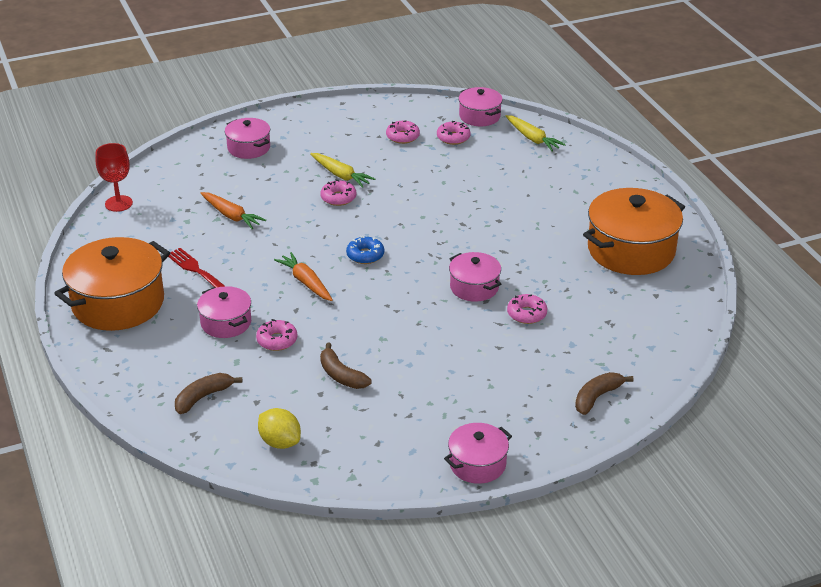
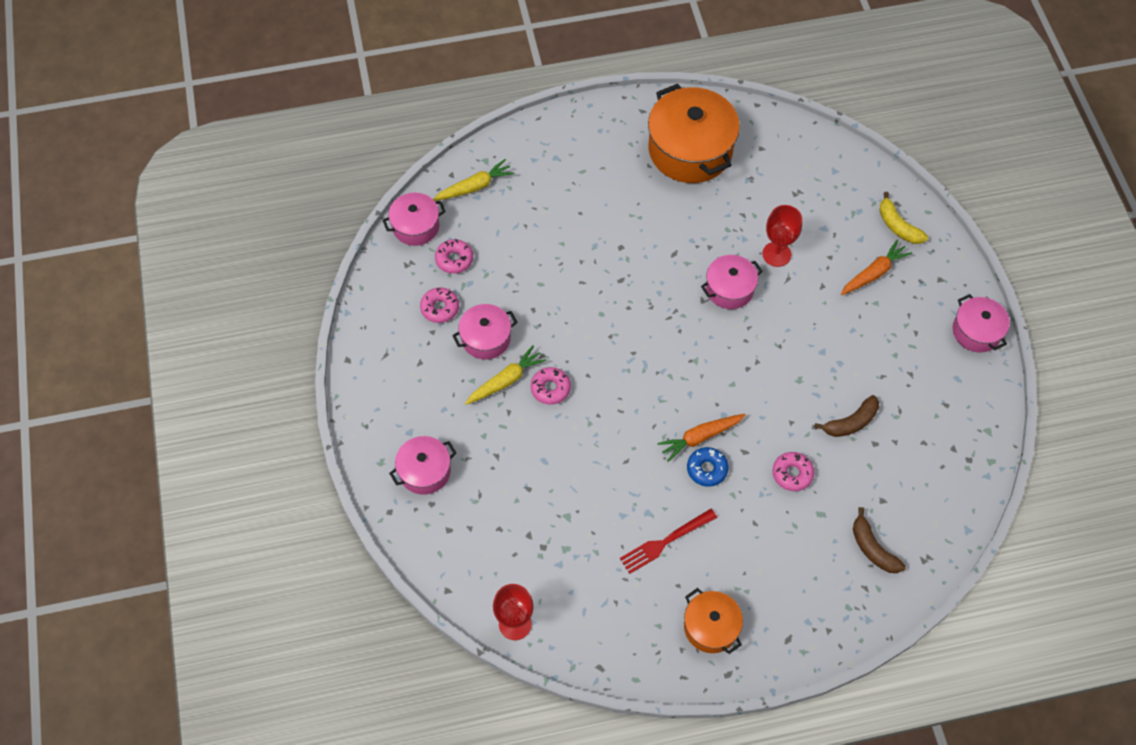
camera: 80 degrees left, 25 degrees up
(118, 303) = (711, 627): orange pot -> orange pot, size x0.54
(226, 323) = (758, 519): pink pot -> pink pot (486, 338)
(231, 216) = (565, 500): orange carrot -> orange carrot (874, 273)
(280, 442) = (940, 485): yellow lemon -> none
(365, 255) = (661, 376): blue donut -> blue donut (707, 469)
(526, 314) = (776, 254): pink donut -> red goblet
(597, 397) = (898, 226): brown banana -> yellow banana

